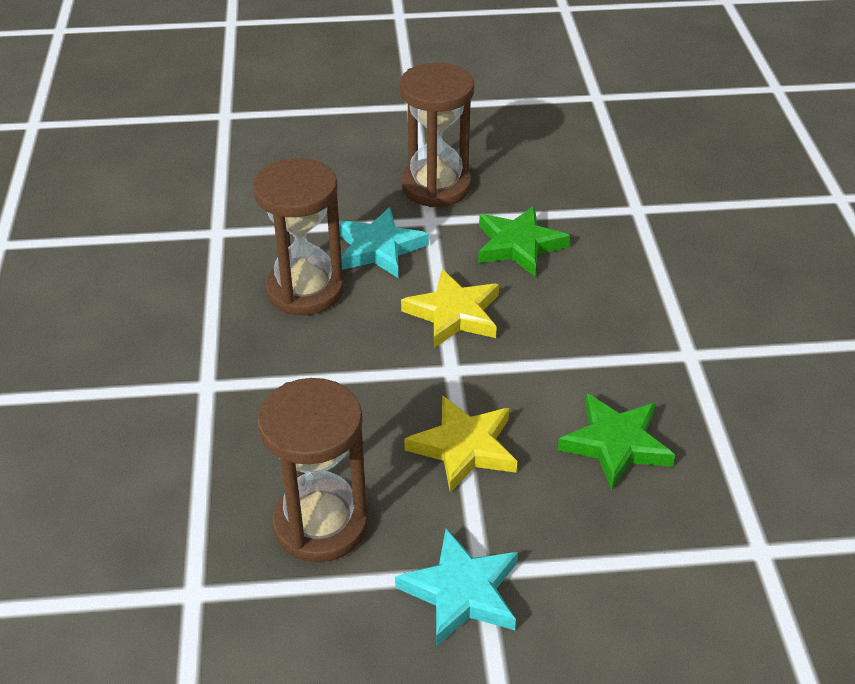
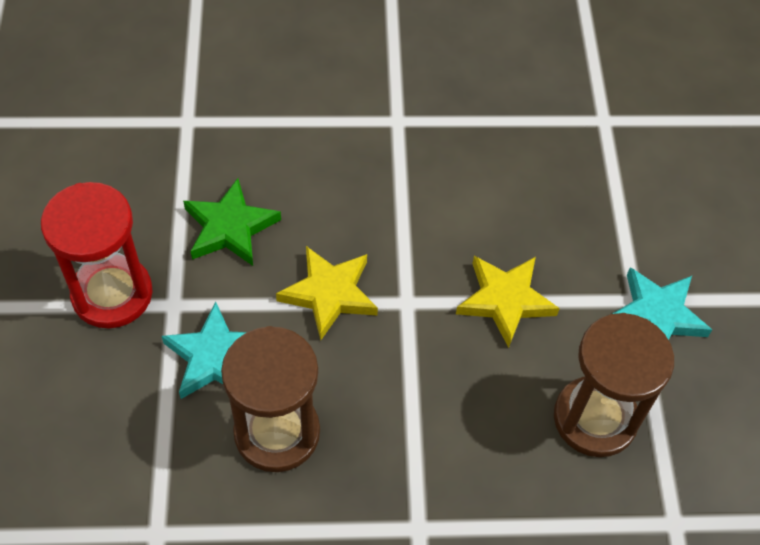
camera: 90 degrees left, 15 degrees up
(436, 186) = (112, 294): brown hourglass -> red hourglass
(615, 444) = (501, 190): green star -> none

